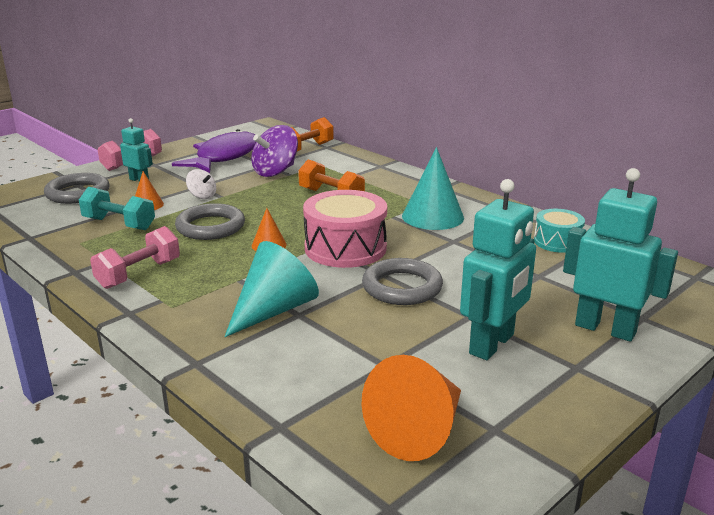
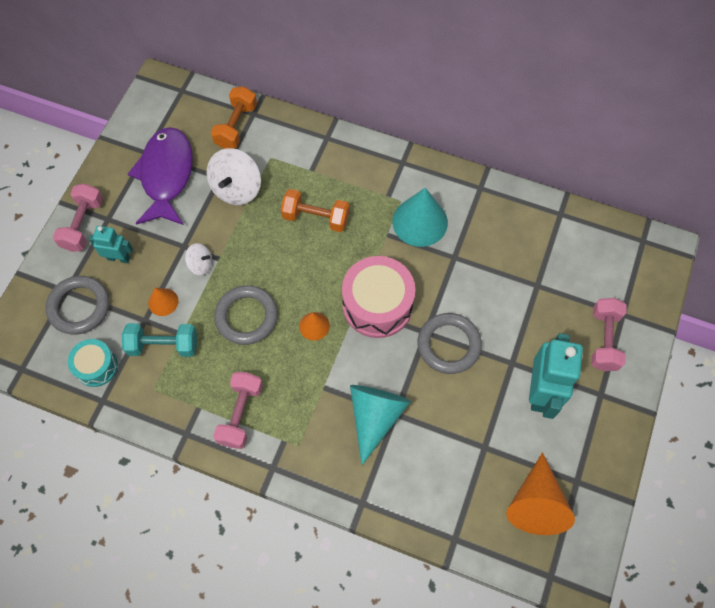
camera: 25 degrees left, 40 degrees up
(275, 171) = (236, 188): purple spinning top -> white spinning top
(557, 242) = (532, 226): turquoise drum -> turquoise drum (96, 366)
(605, 329) = (604, 340): turquoise robot -> pink dumbbell

